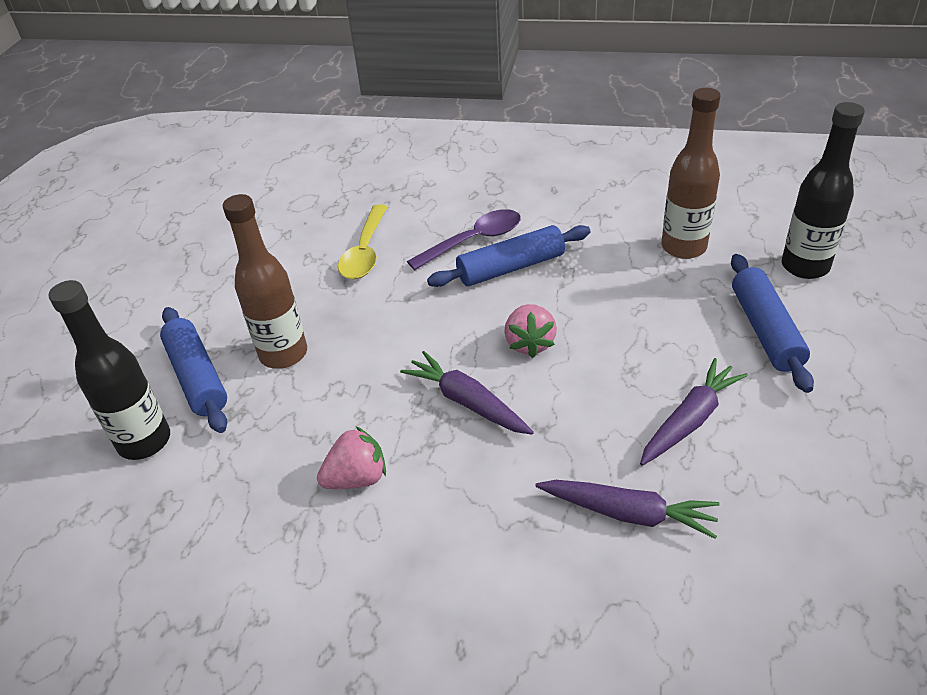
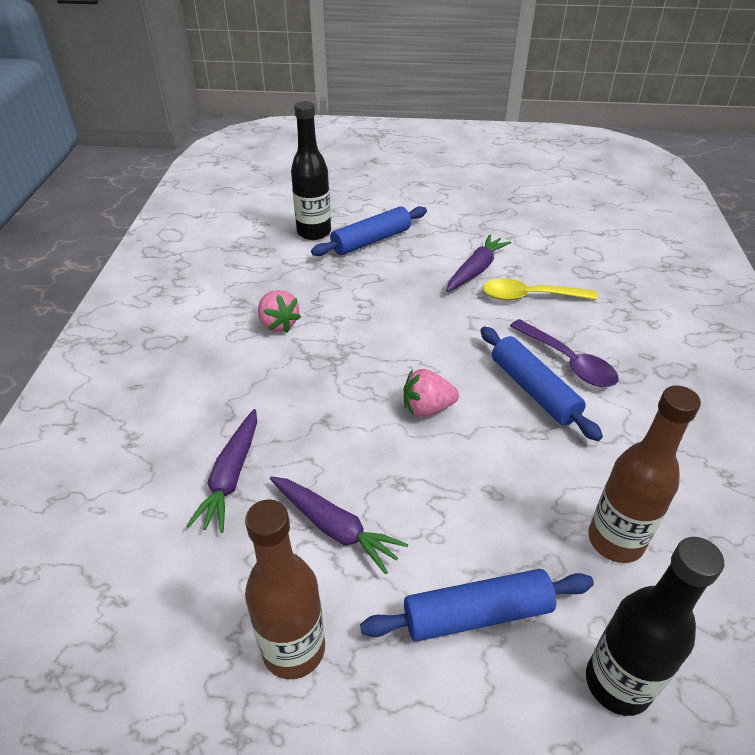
camera: 80 degrees right, 0 degrees up
(283, 354) = (397, 273): brown bottle -> brown bottle (294, 649)
(467, 402) = (353, 373): purple carrot -> purple carrot (476, 270)

